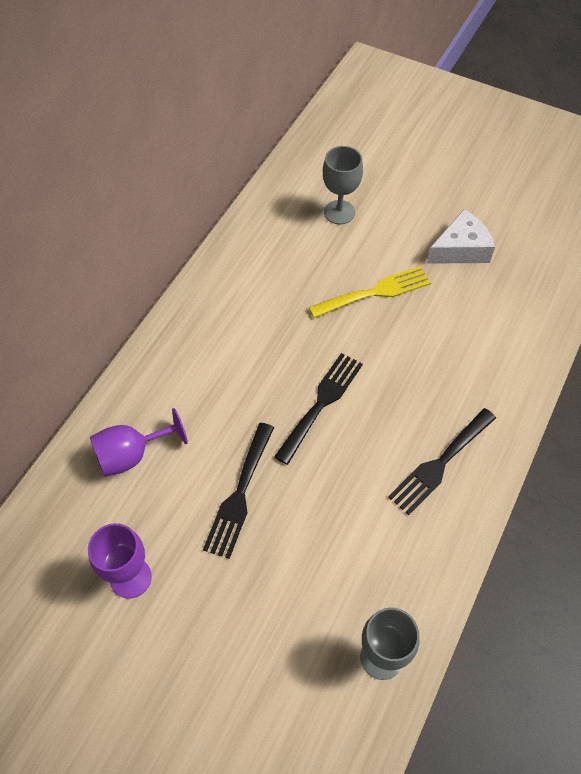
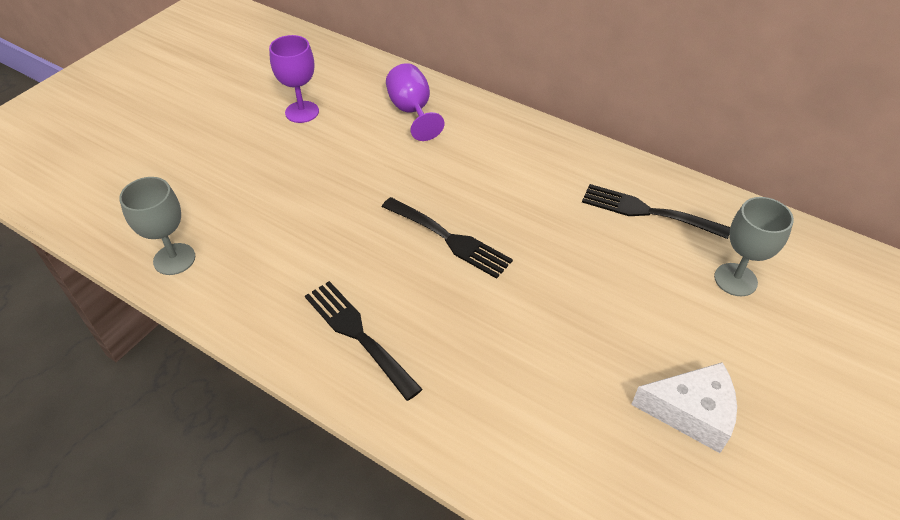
camera: 95 degrees right, 10 degrees down
(239, 494) = (359, 175): black fork -> black fork (647, 211)
(375, 292) = (604, 302): yellow fork -> none
(460, 249) = (691, 412): white cheese -> white cheese turned 60 degrees counterclockwise

